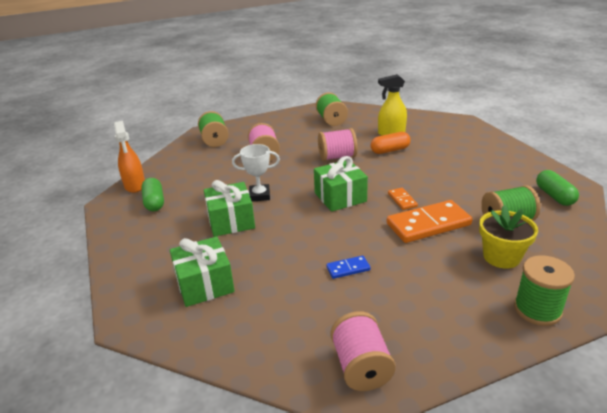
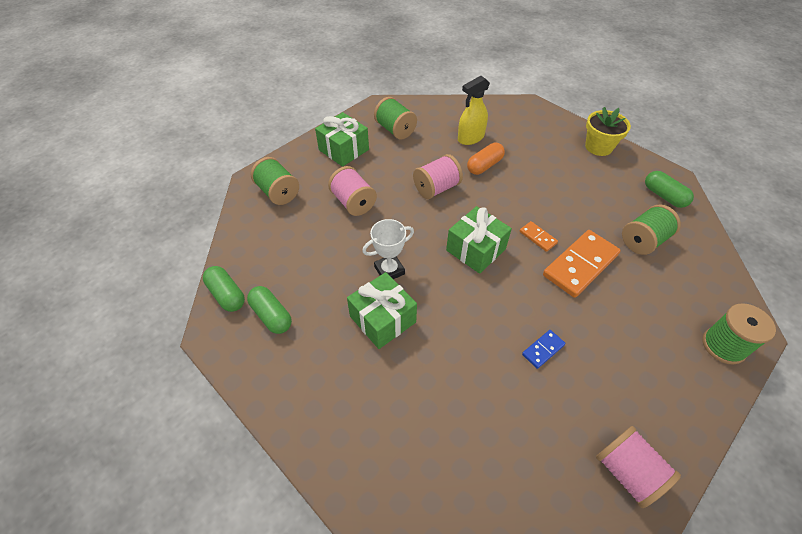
camera: 25 degrees left, 20 degrees up
(135, 185) = (227, 295): orange spray bottle -> green capsule
(204, 284) = (414, 422): green gift -> green gift (343, 150)
(501, 257) = (663, 289): yellow flower pot -> yellow flower pot (598, 147)

